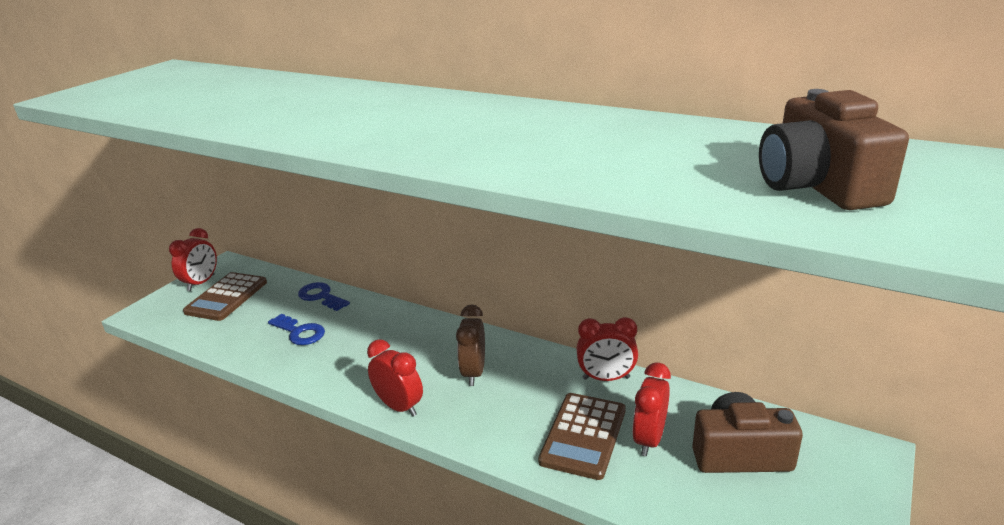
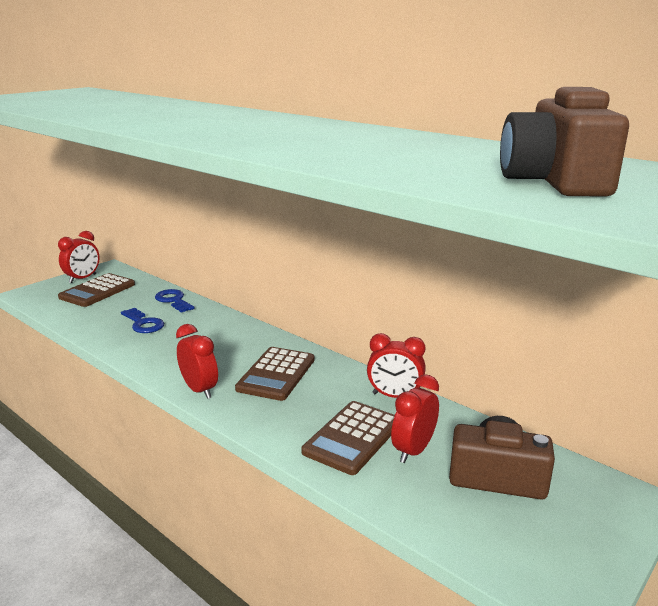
camera: 10 degrees right, 5 degrees down
(474, 373) = (276, 374): brown clock -> brown calculator

